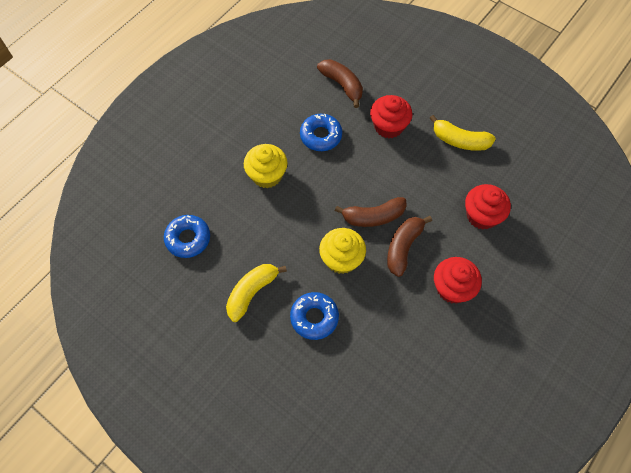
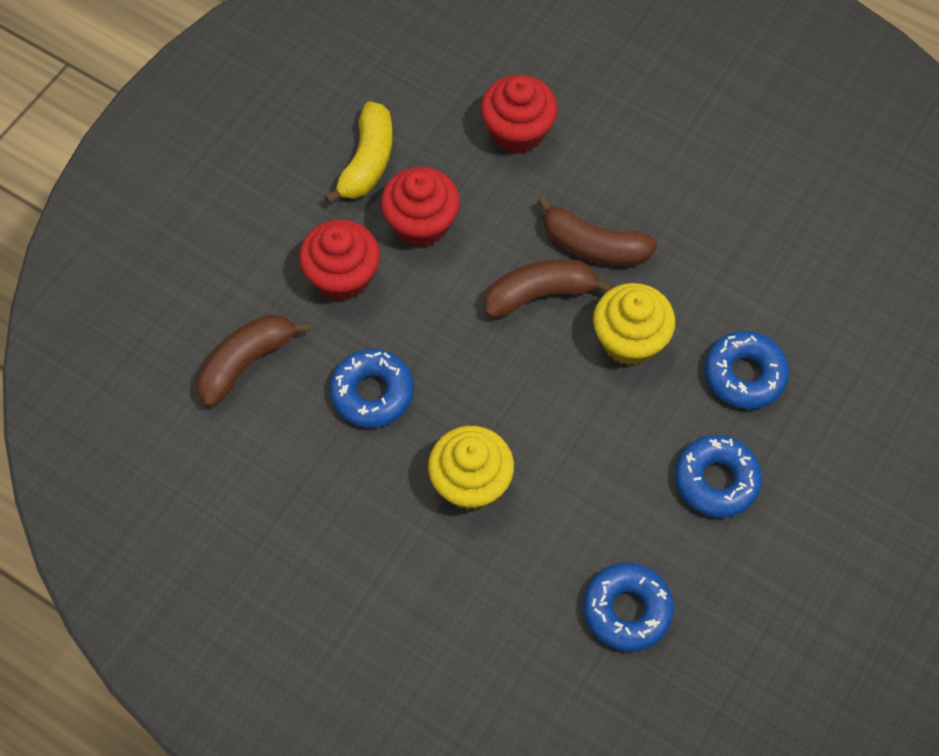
camera: 95 degrees left, 0 degrees up
(252, 292) = (716, 480): yellow banana -> blue donut
(373, 217) = (540, 294): brown banana -> brown banana turned 90 degrees counterclockwise
(452, 288) = (656, 174): red cupcake -> red cupcake (421, 223)

